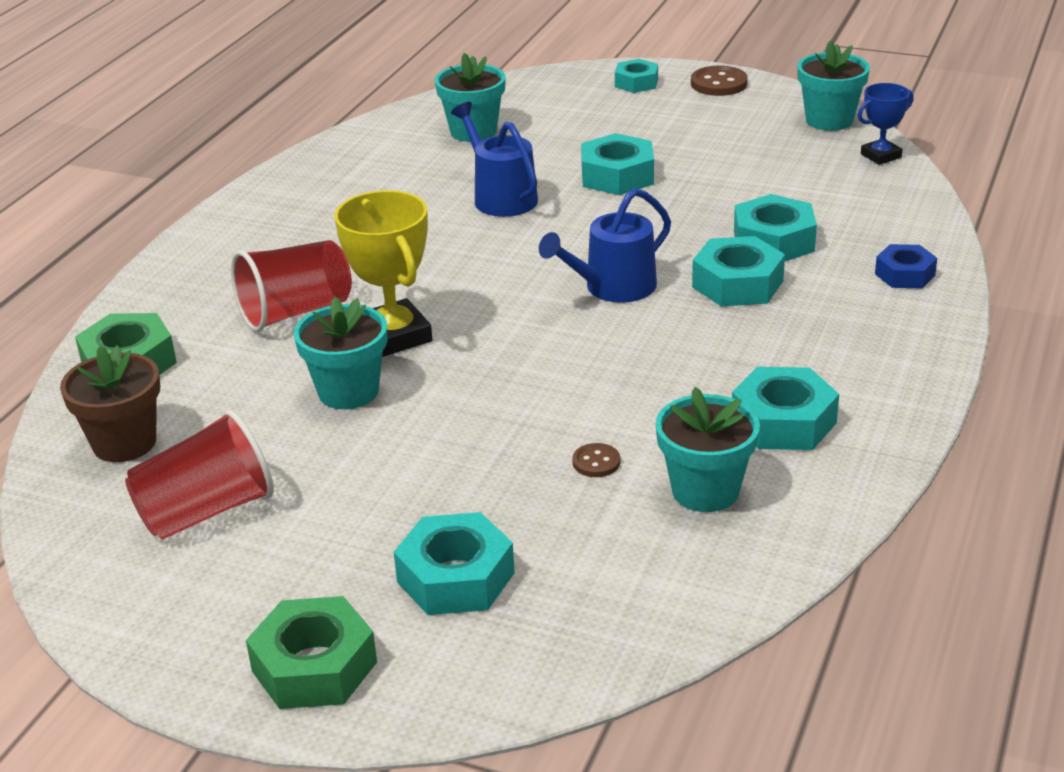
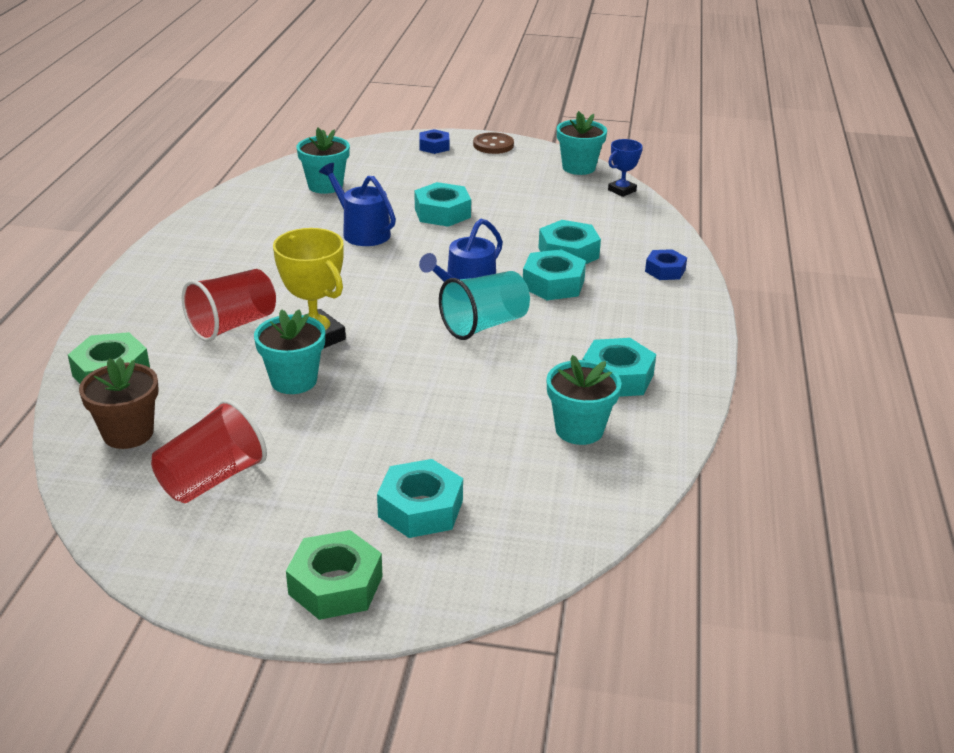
camera: 15 degrees left, 0 degrees up
(596, 462) = (495, 416): brown button -> none
(623, 335) = (484, 325): none -> turquoise cup
(636, 83) = (434, 146): turquoise nut -> blue nut

